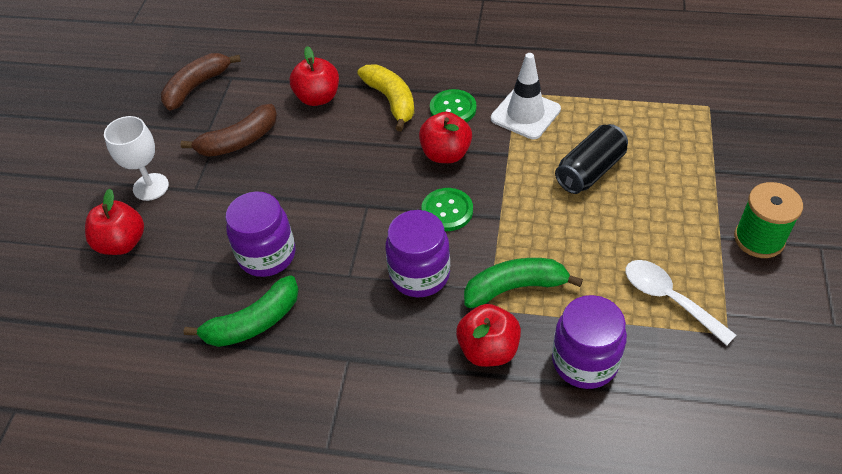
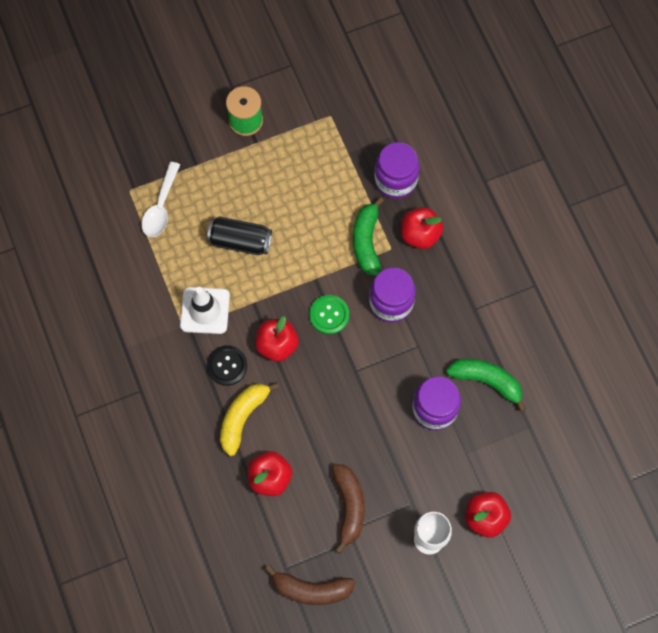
camera: 125 degrees left, 20 degrees up
(239, 141) = (349, 507): brown banana -> brown banana turned 60 degrees clockwise
(453, 109) = (227, 366): green button -> black button
(515, 287) = (366, 241): green banana -> green banana turned 45 degrees clockwise
(669, 299) = (323, 153): white spoon -> white spoon (161, 207)

